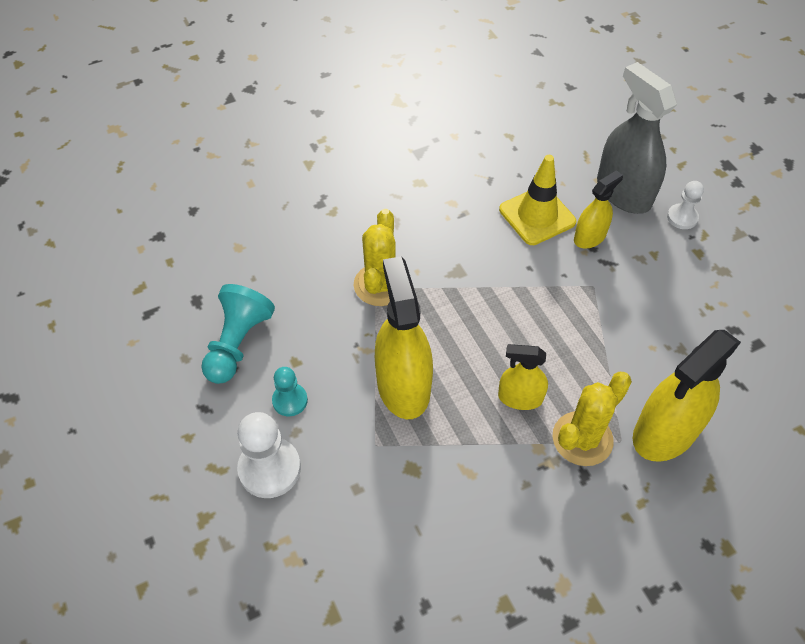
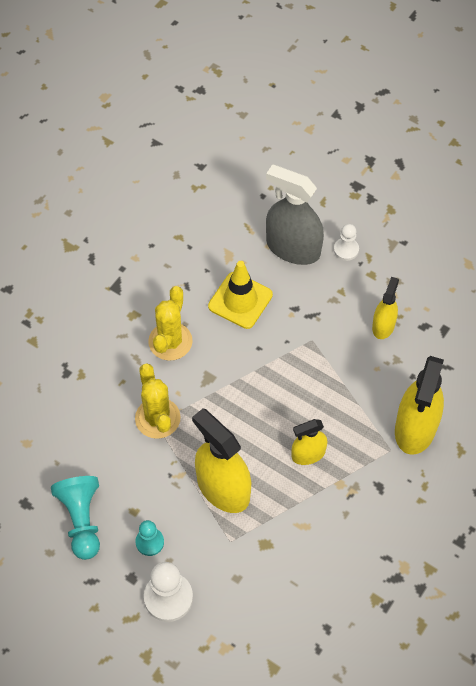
camera: 30 degrees left, 5 degrees up
(582, 439) = (365, 462): yellow cactus -> yellow cactus (170, 341)
(589, 237) = (288, 300): yellow spray bottle -> yellow spray bottle (383, 326)

